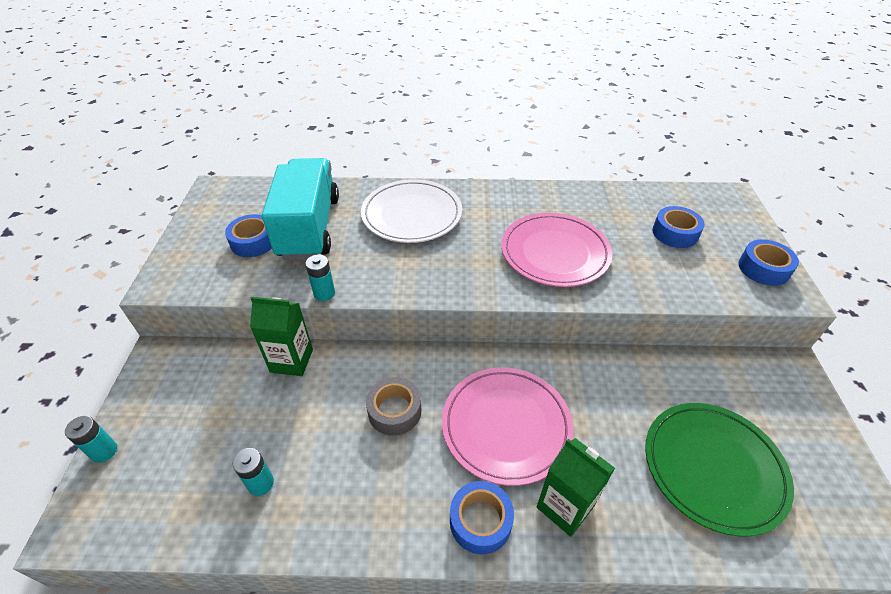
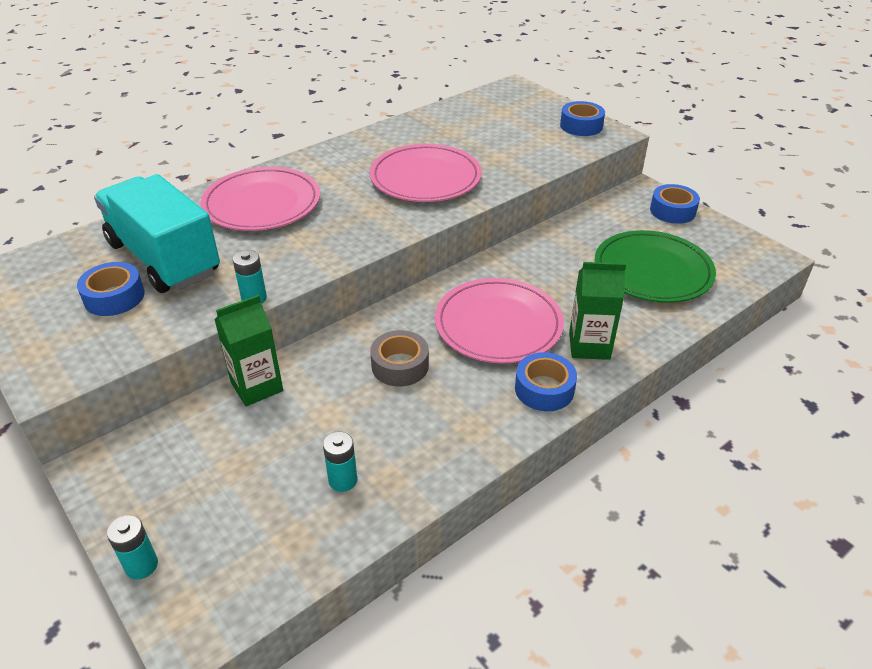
camera: 40 degrees left, 5 degrees down
(412, 214) = (262, 204): white plate -> pink plate
(675, 233) = (500, 127): blue tape -> blue tape (672, 211)

